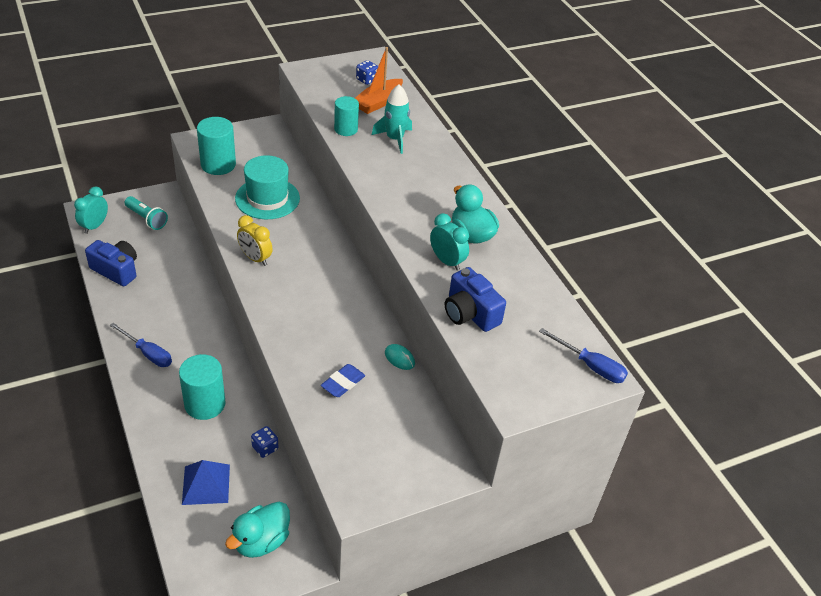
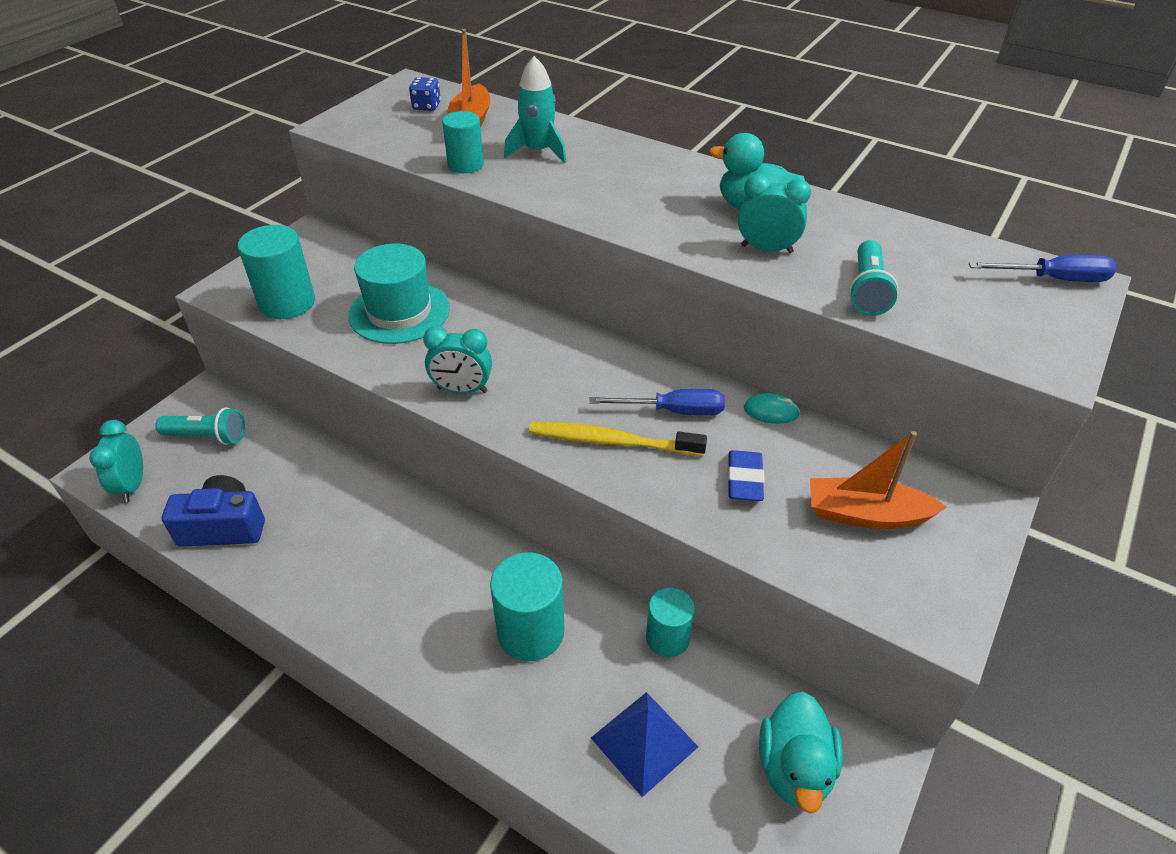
camera: 30 degrees left, 0 degrees up
(148, 353) = (382, 613): blue screwdriver -> blue screwdriver (673, 411)
(255, 258) = (462, 390): yellow clock -> turquoise clock
(265, 448) = (667, 638): blue dice -> turquoise cylinder
(299, 326) = (611, 441): none -> yellow toothbrush
(384, 436) = (866, 514): none -> orange boat
(470, 313) = (867, 291): blue camera -> turquoise flashlight

